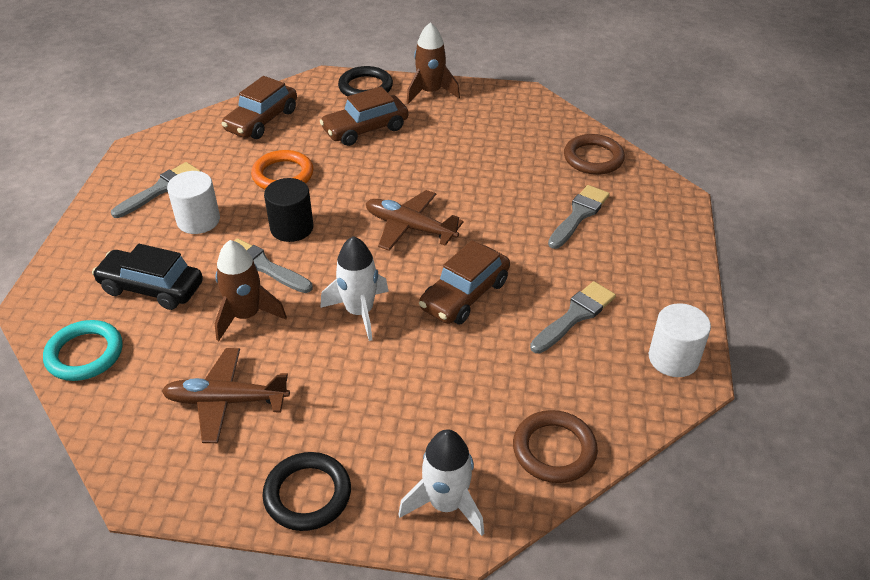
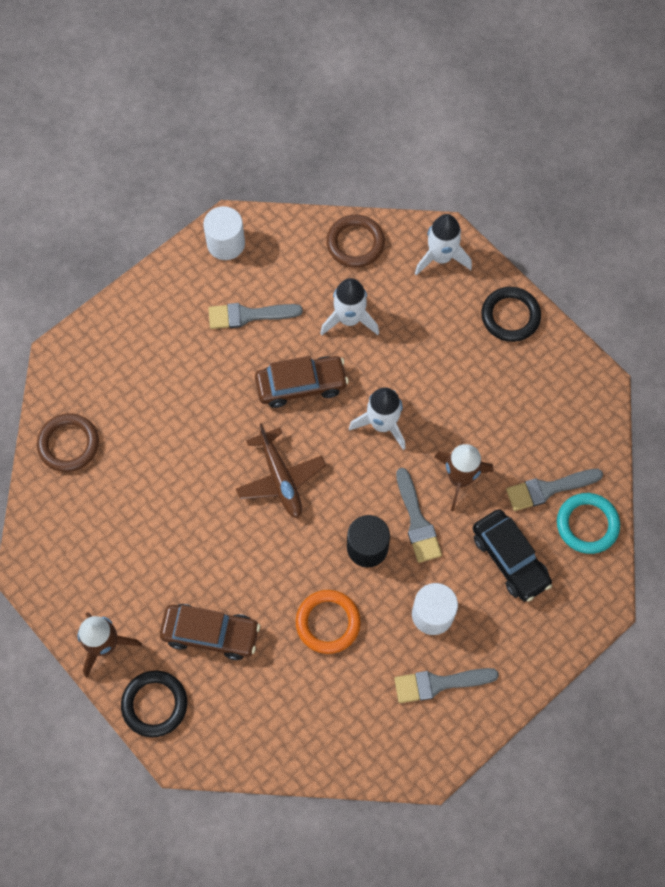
camera: 140 degrees left, 25 degrees up
(226, 401) = (517, 414): brown plane -> none
(262, 120) = (289, 724): brown car -> none
(480, 374) = (349, 319): none -> white rocket
(579, 215) = (148, 395): grey brush -> grey brush (548, 489)

